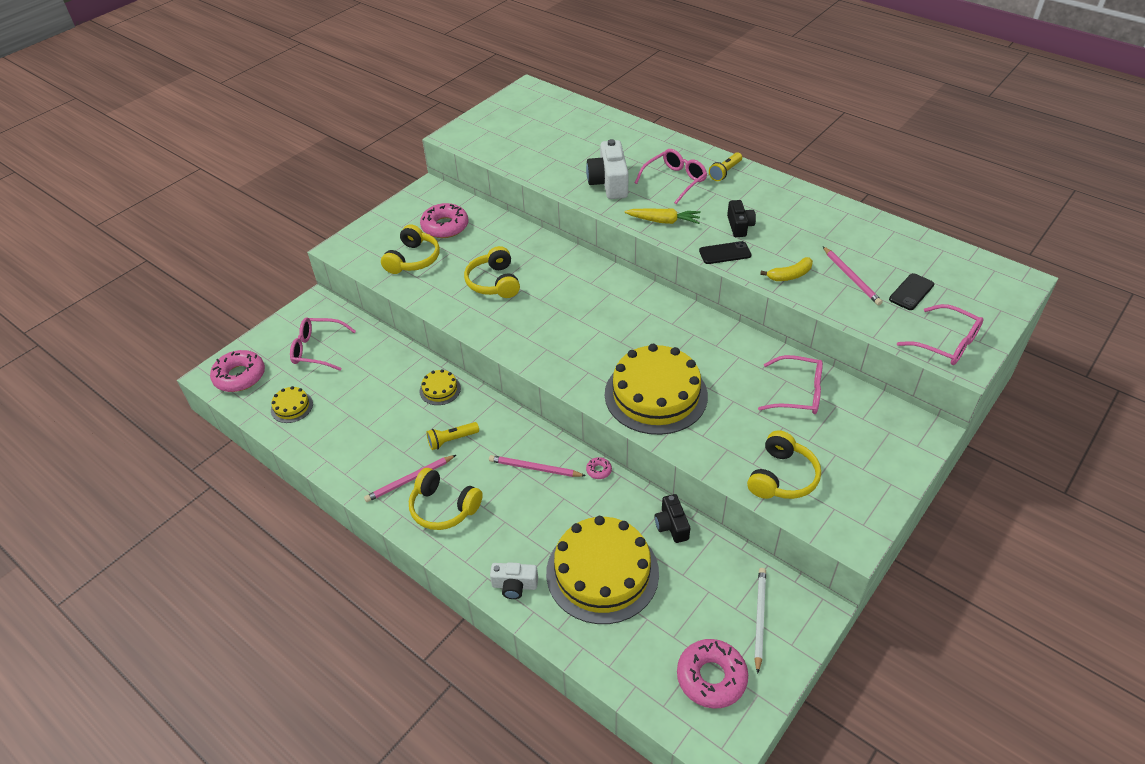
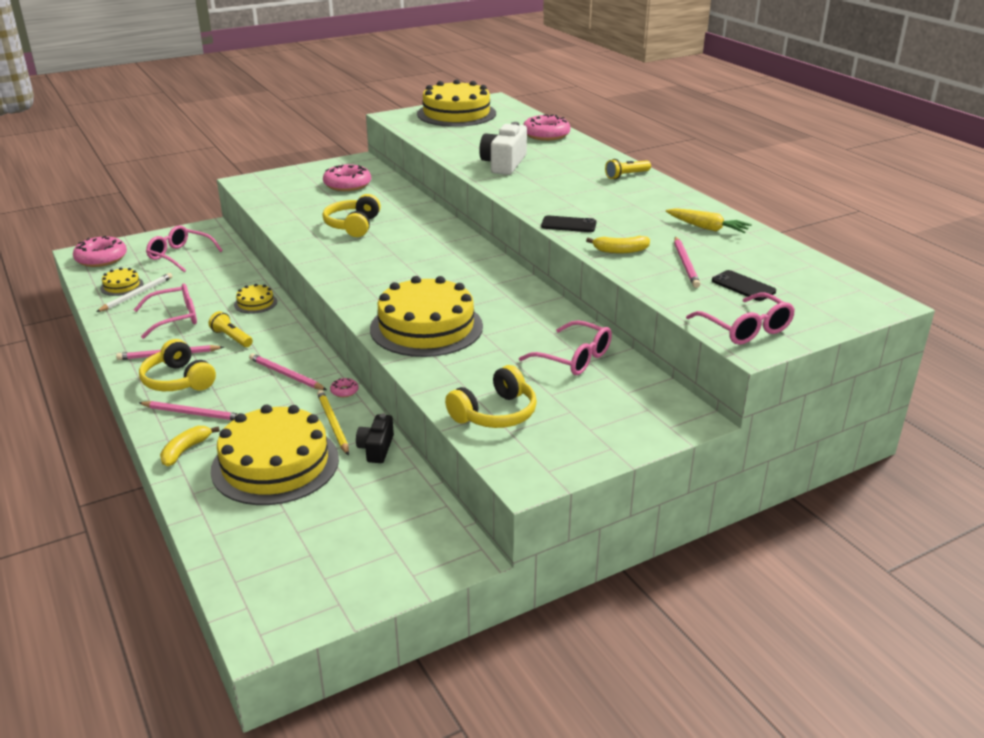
camera: 20 degrees right, 15 degrees down
(413, 259) = (298, 199): yellow headphones -> none
(452, 440) = (232, 338): yellow flashlight -> yellow flashlight turned 45 degrees clockwise
(487, 541) = (193, 413): none -> pink pencil
(510, 118) = (456, 114): none -> yellow cake
(514, 585) = (185, 450): white camera -> yellow banana
(616, 511) = (333, 424): none -> yellow pencil
(663, 221) = (529, 195): yellow carrot -> yellow carrot (707, 228)
(674, 181) = (569, 173): pink glasses -> pink glasses (174, 318)
(711, 677) = (304, 574): pink donut -> pink donut (546, 135)
(739, 226) = (603, 211): black camera -> none
(759, 618) = (398, 544): white pencil -> white pencil (137, 294)
(911, 292) = (743, 286): black phone -> black phone turned 75 degrees clockwise

